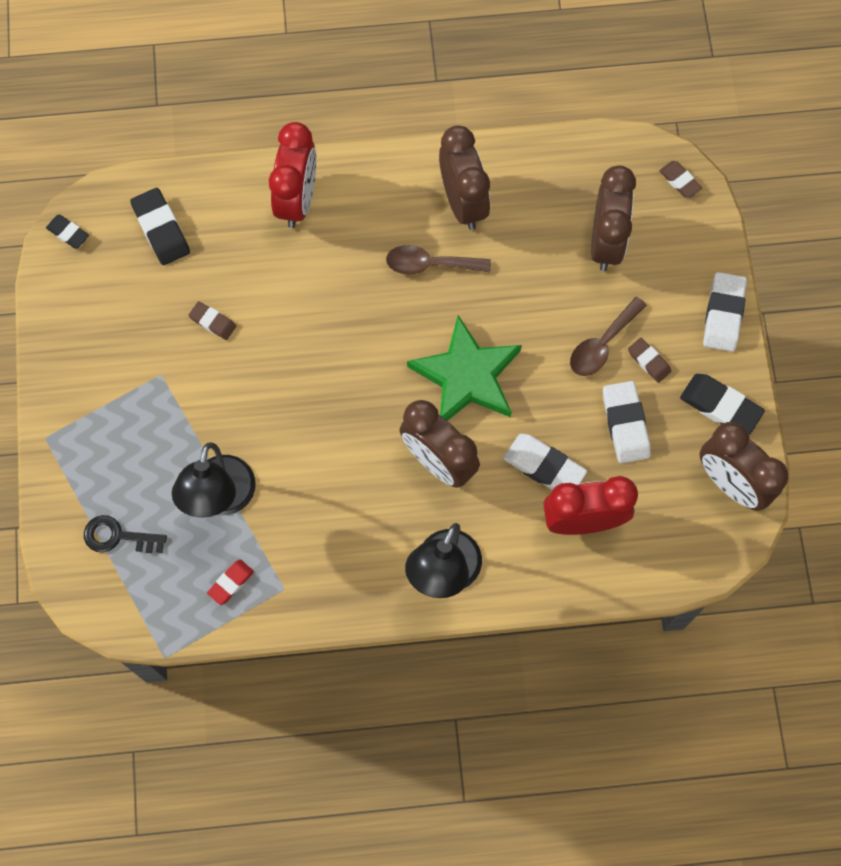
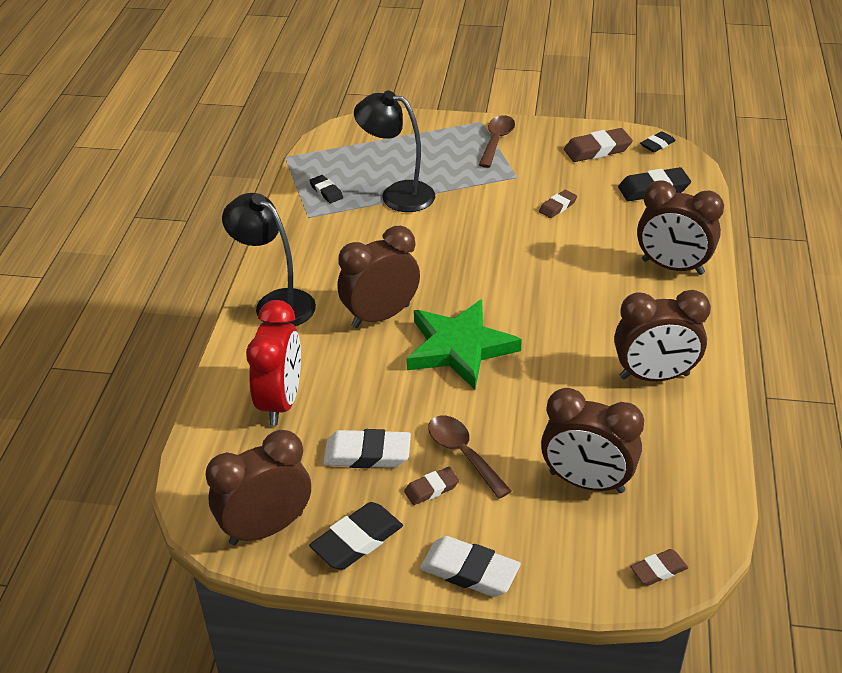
camera: 105 degrees right, 30 degrees down
(89, 296) = (597, 150): none -> brown eraser
(118, 536) = (388, 145): black key -> none
(231, 583) = (326, 192): red eraser -> black eraser
(297, 200) = (672, 267): red clock -> brown clock
(429, 264) = (586, 341): brown spoon -> brown spoon (496, 141)
(544, 466) = (346, 385): white eraser -> none

